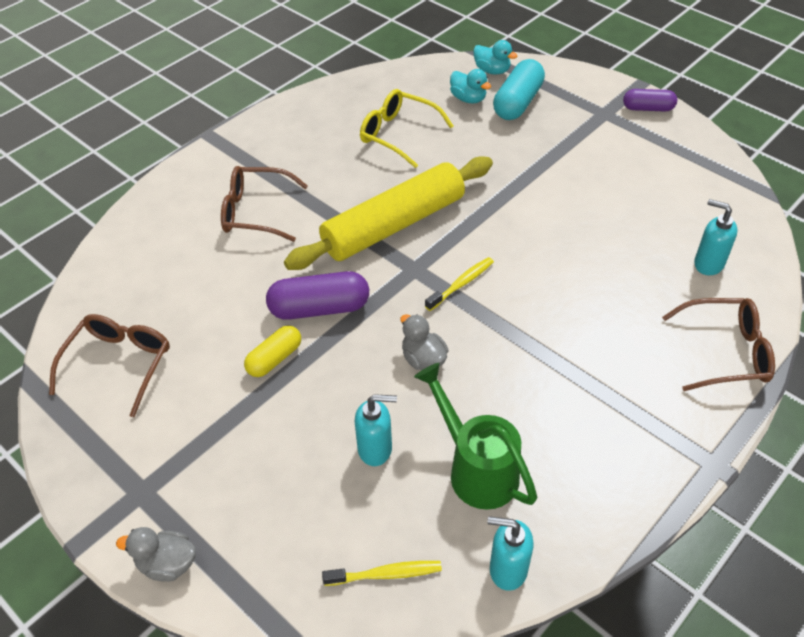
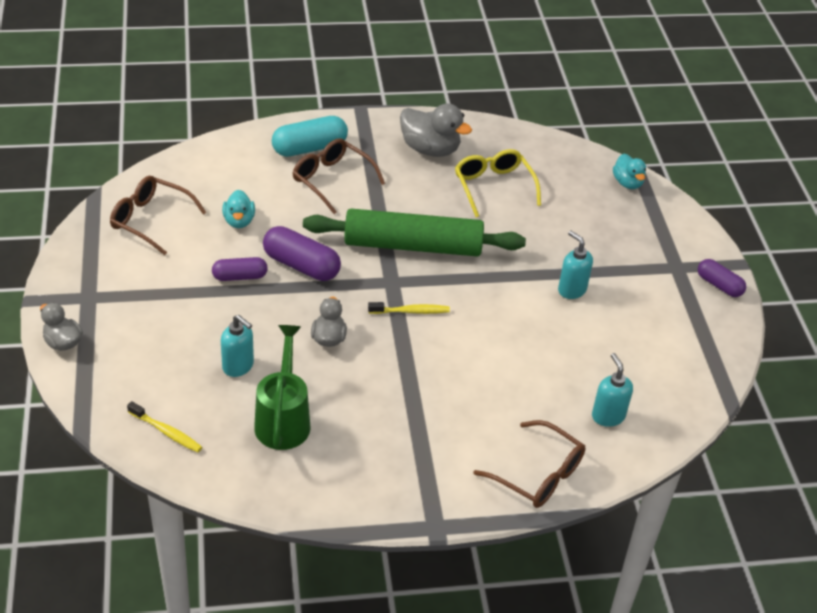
camera: 35 degrees right, 5 degrees down
(119, 364) = (150, 220): brown glasses -> brown glasses turned 120 degrees counterclockwise
(275, 359) = (240, 277): yellow capsule -> purple capsule
(310, 134) = (430, 149): none -> grey duck
(394, 225) = (413, 246): yellow rolling pin -> green rolling pin
(468, 99) = (580, 193): turquoise duck -> turquoise duck (239, 221)
(507, 569) = (235, 480): turquoise soap dispenser -> turquoise soap dispenser (571, 290)
(517, 102) = (616, 218): turquoise capsule -> turquoise capsule (309, 148)

